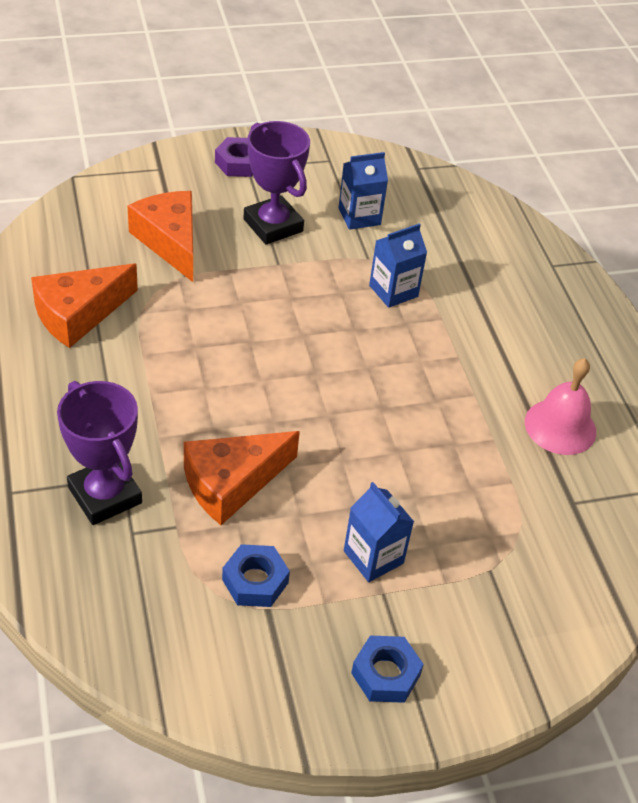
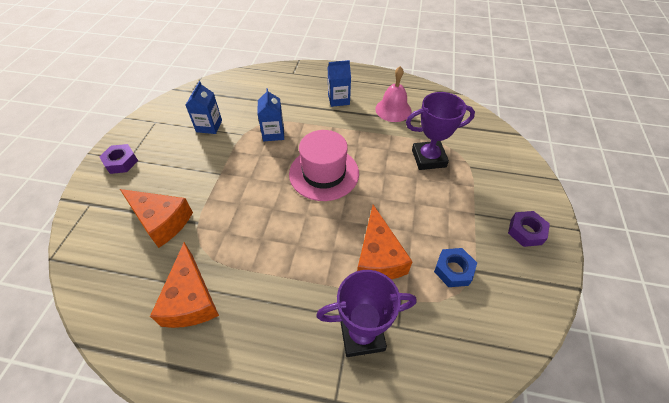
camera: 60 degrees left, 5 degrees up
(170, 241) = (161, 221): orange cheese -> orange cheese turned 150 degrees counterclockwise
(273, 225) = (187, 165): purple trophy -> purple trophy (428, 158)
(350, 376) = (324, 173): none -> pink hat
(373, 557) = (451, 209): blue carton -> blue carton (338, 99)
(385, 674) = (526, 231): blue nut -> purple nut

